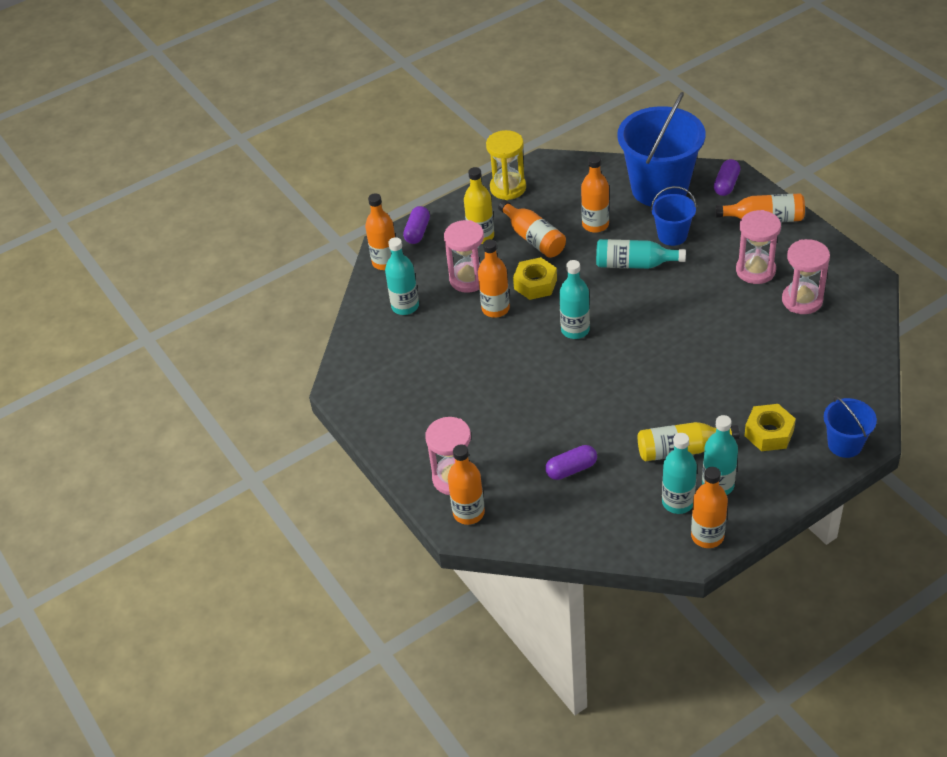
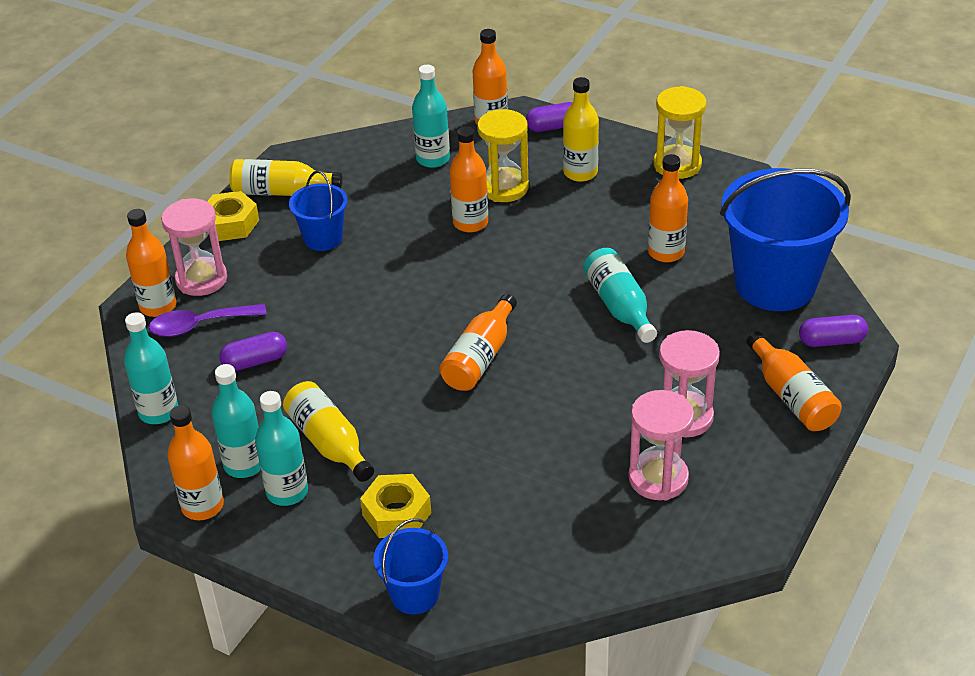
camera: 60 degrees right, 5 degrees down
(379, 403) = (281, 192): none -> yellow bottle
(468, 279) = (504, 188): pink hourglass -> yellow hourglass
(509, 492) = (199, 325): none -> purple spoon
(533, 238) = (606, 212): orange bottle -> orange bottle (480, 357)
(535, 284) = (530, 239): yellow nut -> yellow nut (231, 224)
(571, 469) = (255, 361): purple capsule -> purple capsule turned 60 degrees counterclockwise
(575, 330) = (475, 294): turquoise bottle -> turquoise bottle (158, 412)
(672, 235) = (695, 322): blue bucket -> blue bucket (323, 238)

